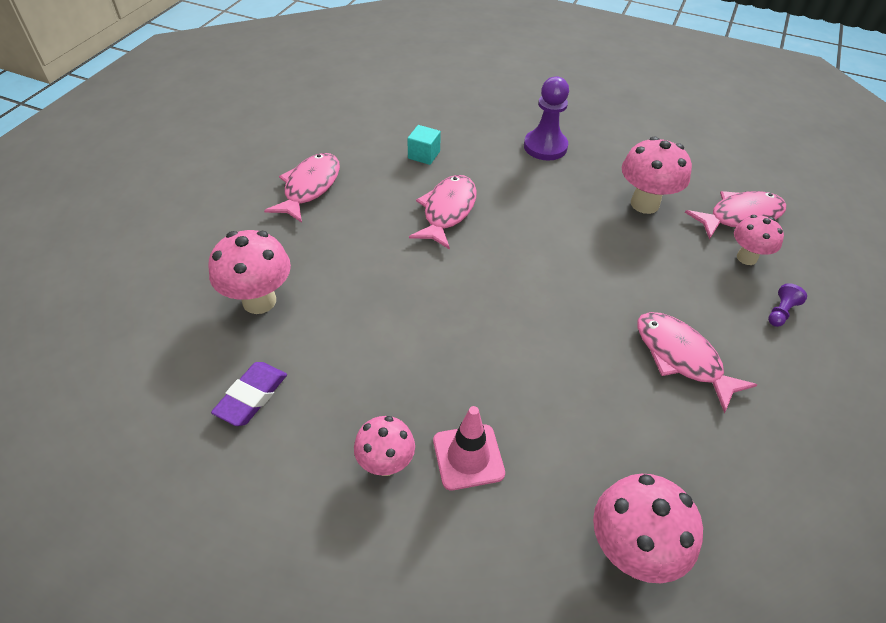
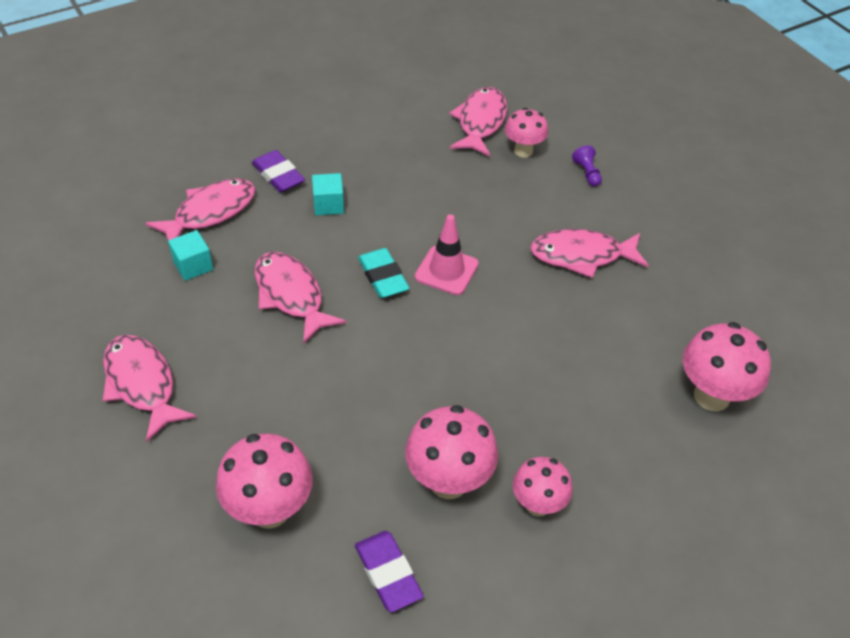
camera: 55 degrees left, 0 degrees up
(468, 457) = (571, 444): pink traffic cone -> pink traffic cone (446, 270)
(476, 137) = (210, 212): none -> pink fish
(516, 247) = (383, 277): none -> turquoise eraser
(545, 147) = (278, 175): purple pawn -> purple eraser
(549, 184) = (328, 205): none -> turquoise cube
(644, 204) = (413, 164): pink mushroom -> pink mushroom (448, 481)

